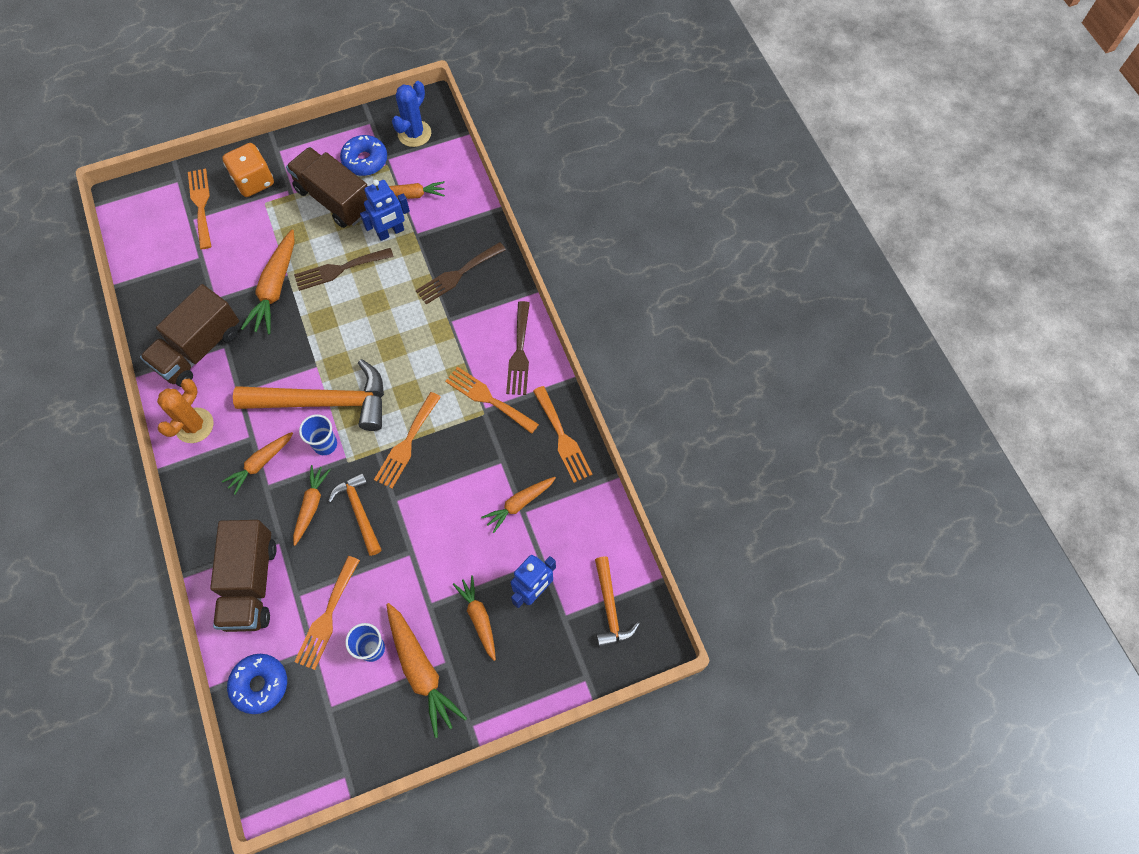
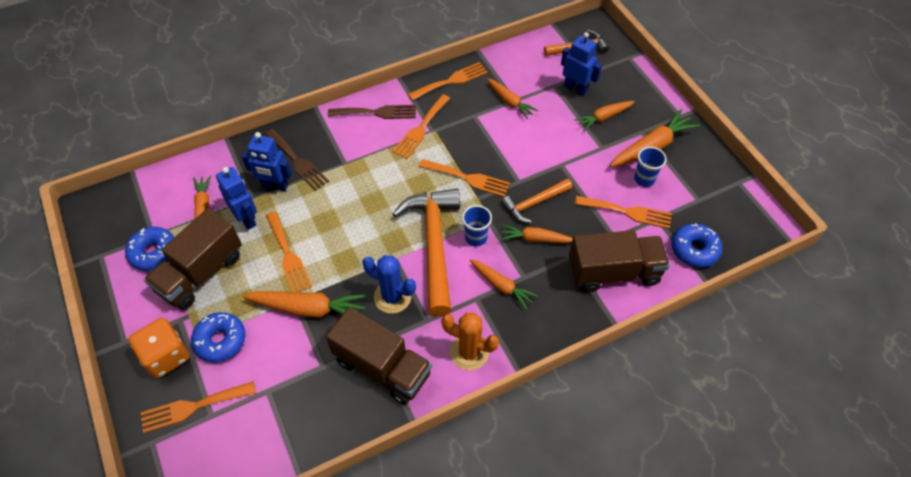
camera: 95 degrees left, 10 degrees down
(259, 220) = (220, 340): none -> blue donut
(339, 269) = (288, 255): brown fork -> orange fork
(414, 134) = (125, 214): blue cactus -> blue cactus (392, 297)
(428, 255) = (275, 186): none -> blue robot

